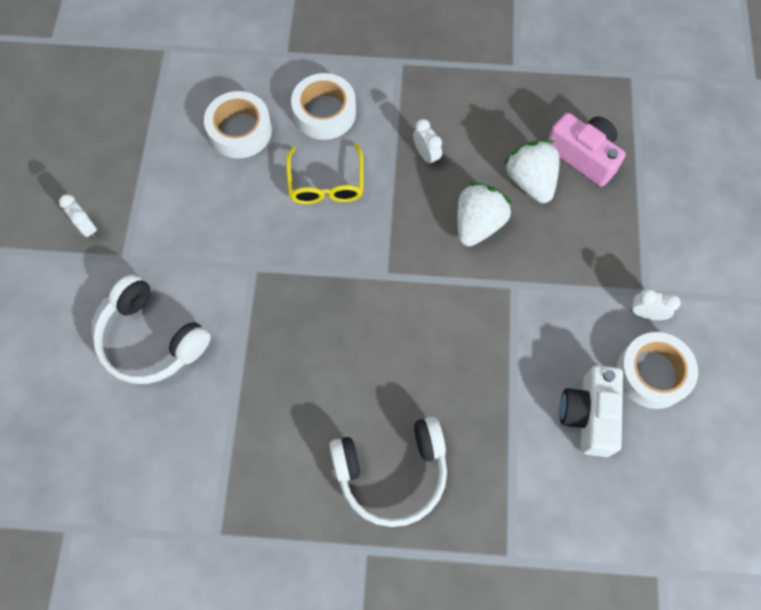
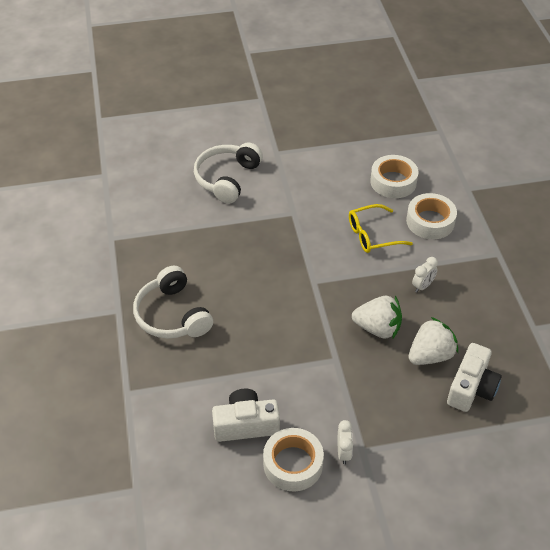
camera: 75 degrees right, 20 degrees down
(87, 228) = (290, 131): white clock -> none
(583, 156) = (471, 388): pink camera -> white camera

